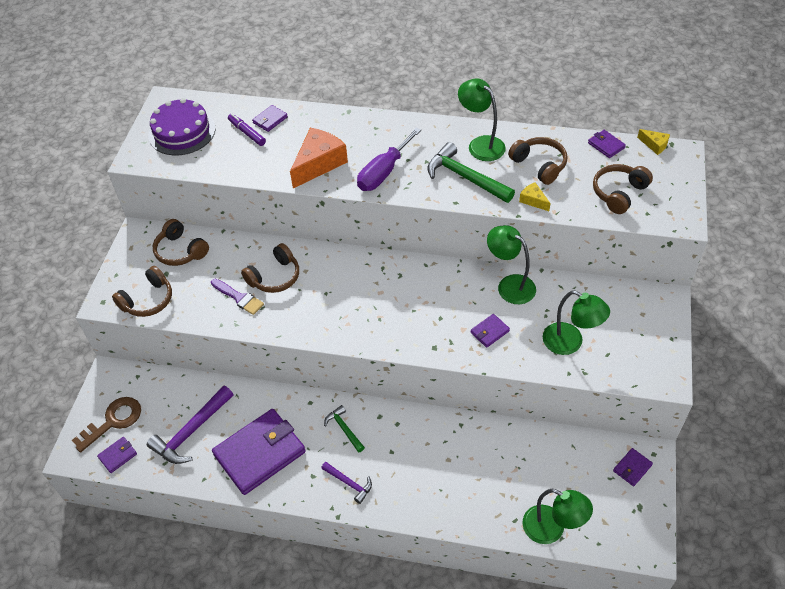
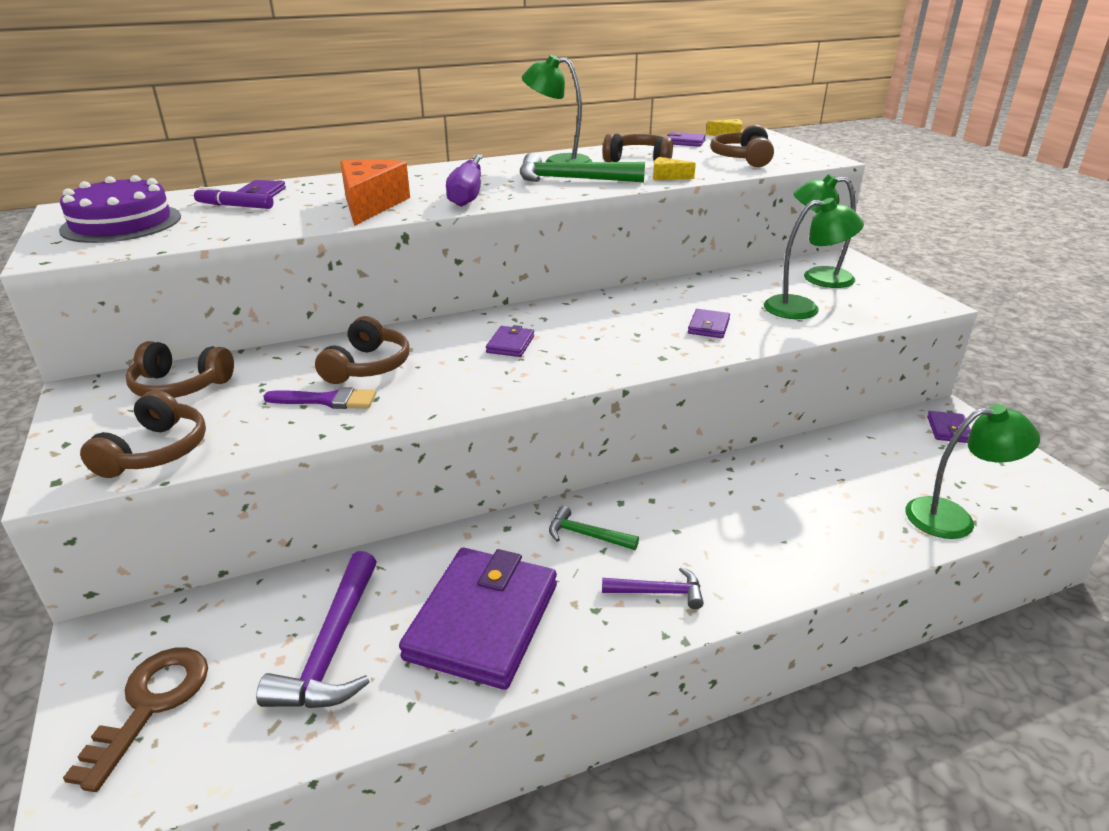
camera: 35 degrees left, 20 degrees down
(118, 456) = (195, 756): purple wallet -> purple wallet (510, 344)
(510, 285) = (681, 290): green lamp -> green lamp (817, 278)

